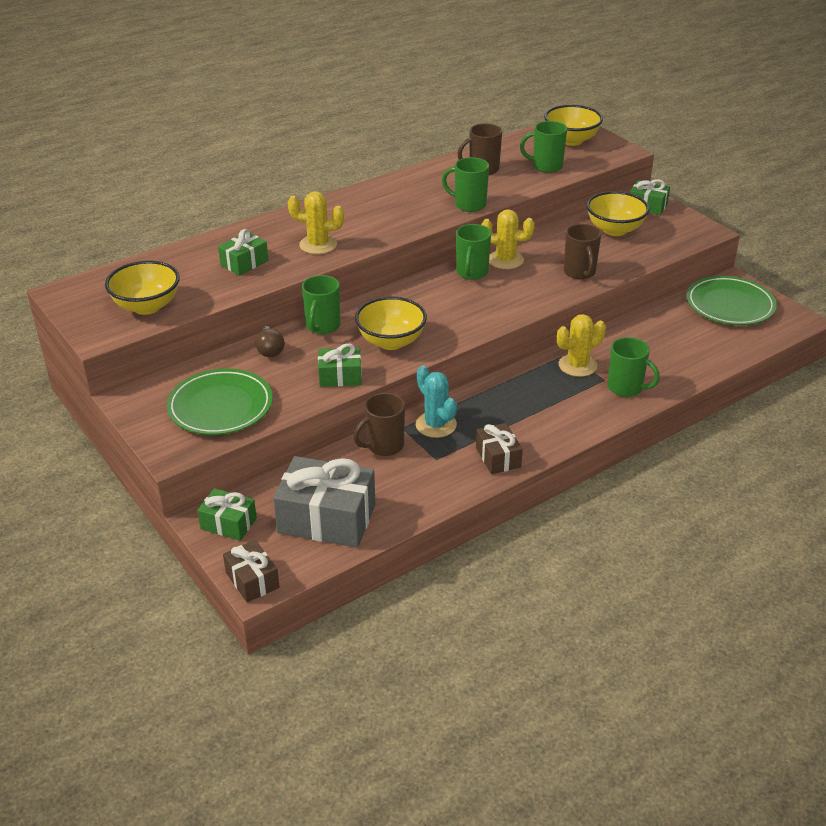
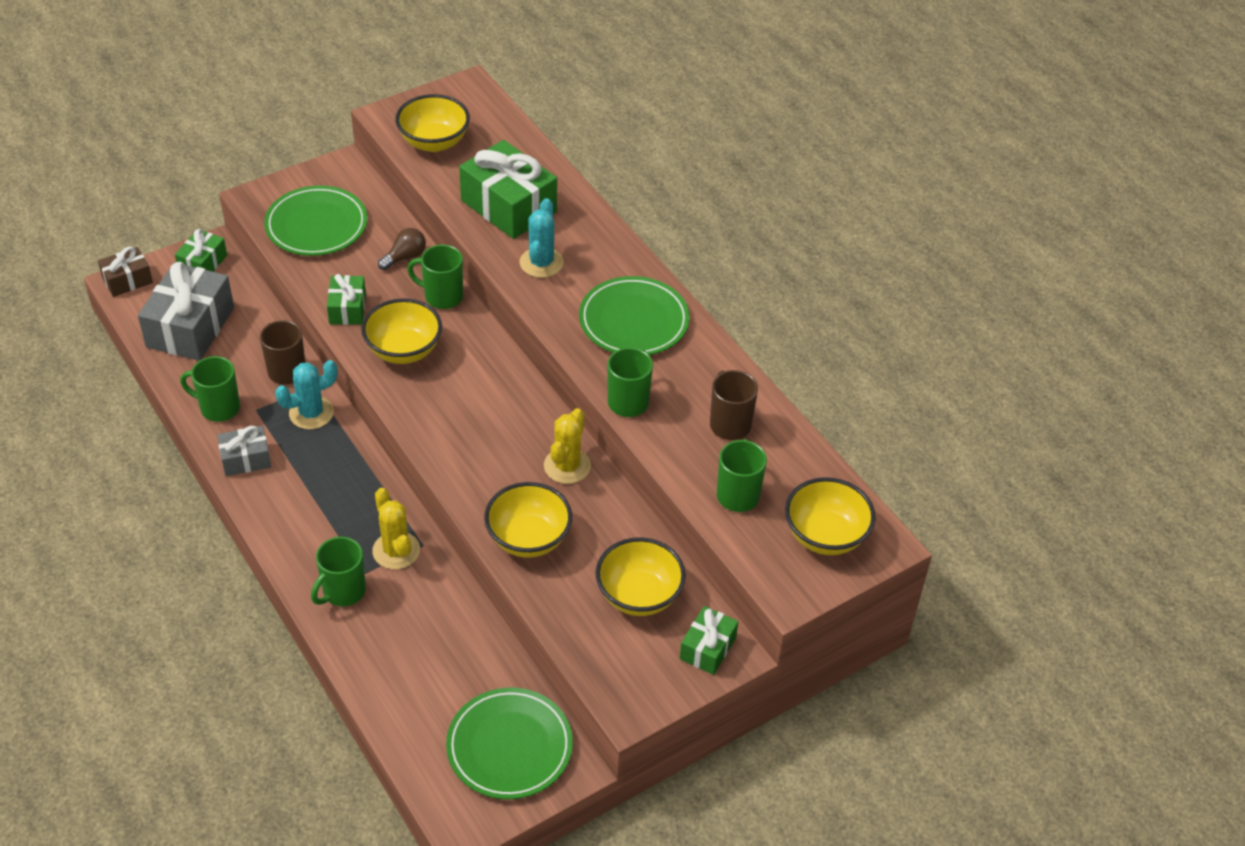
camera: 90 degrees right, 10 degrees up
(244, 263) = (508, 206): green gift -> green gift, size x1.85
(270, 350) = (405, 257): brown light bulb -> brown light bulb turned 150 degrees clockwise
(318, 245) = (541, 263): yellow cactus -> turquoise cactus
(383, 205) = (634, 321): none -> green plate
(472, 273) = (539, 430): green mug -> green mug (218, 408)
(498, 457) = (246, 459): brown gift -> grey gift
(580, 272) = (528, 539): brown mug -> yellow bowl

